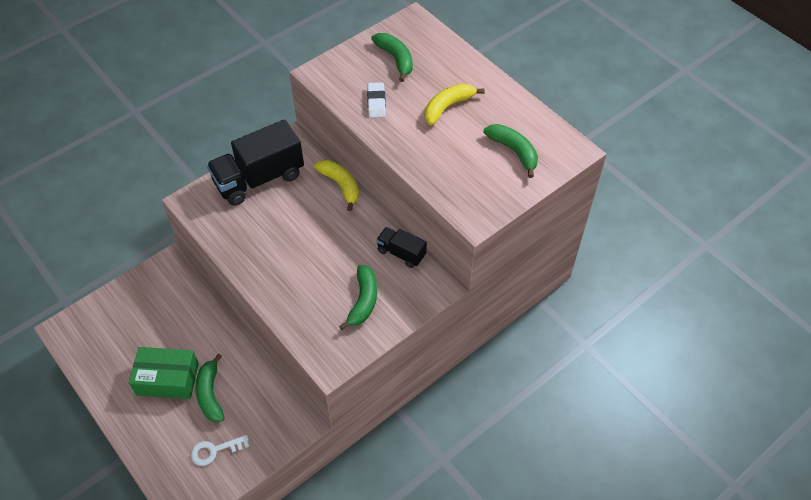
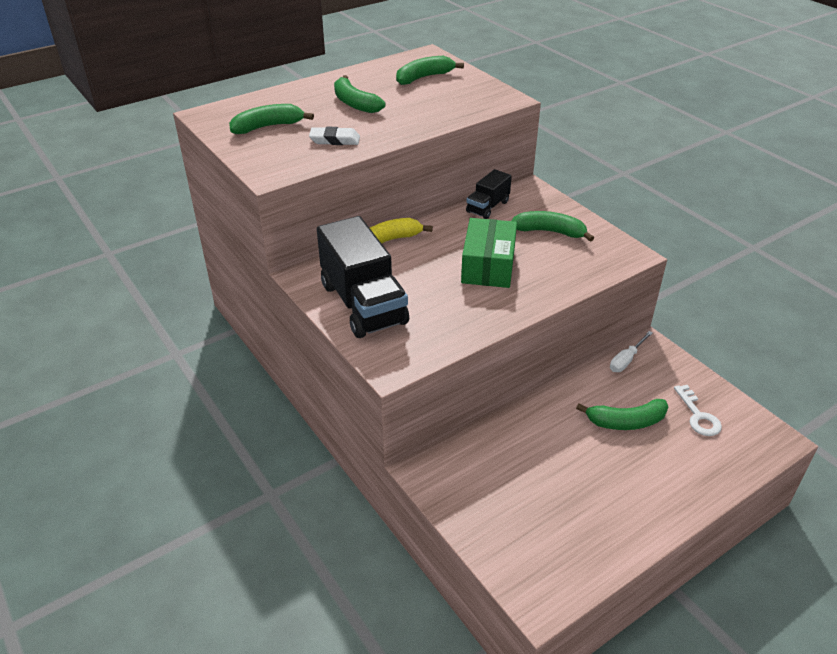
camera: 85 degrees left, 15 degrees down
(167, 379) = (610, 464): green box -> green box (488, 266)
(283, 402) = (626, 360): none -> white screwdriver
(447, 107) = (355, 103): yellow banana -> green banana

